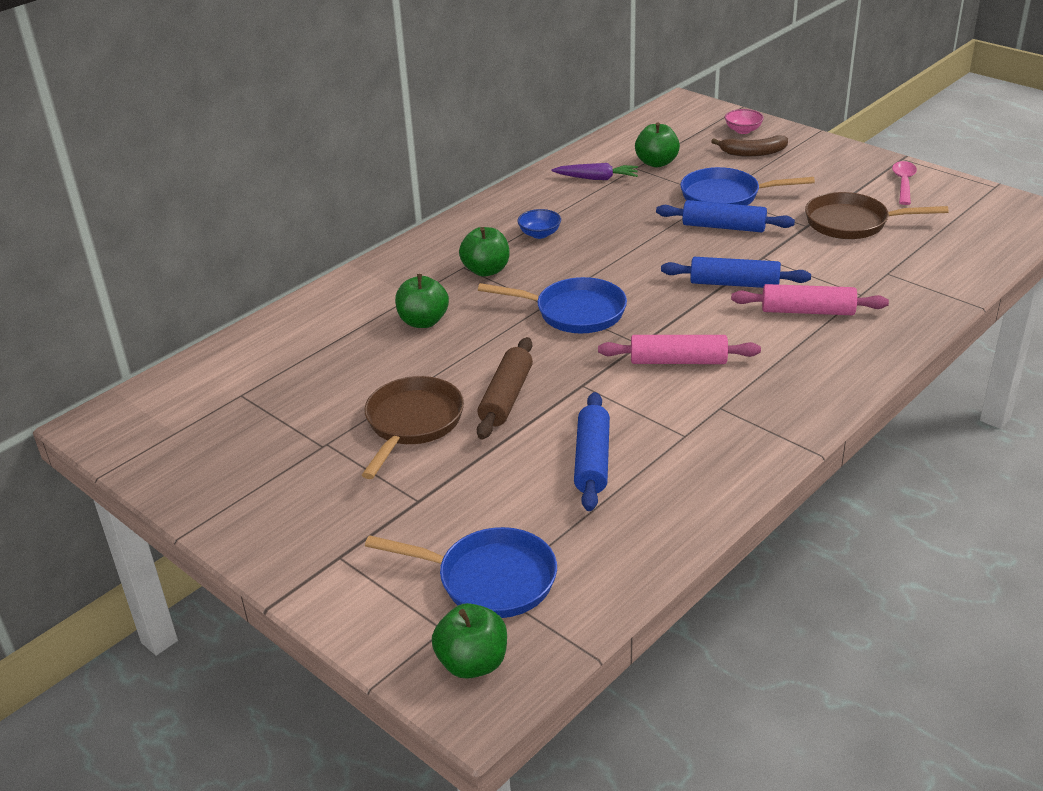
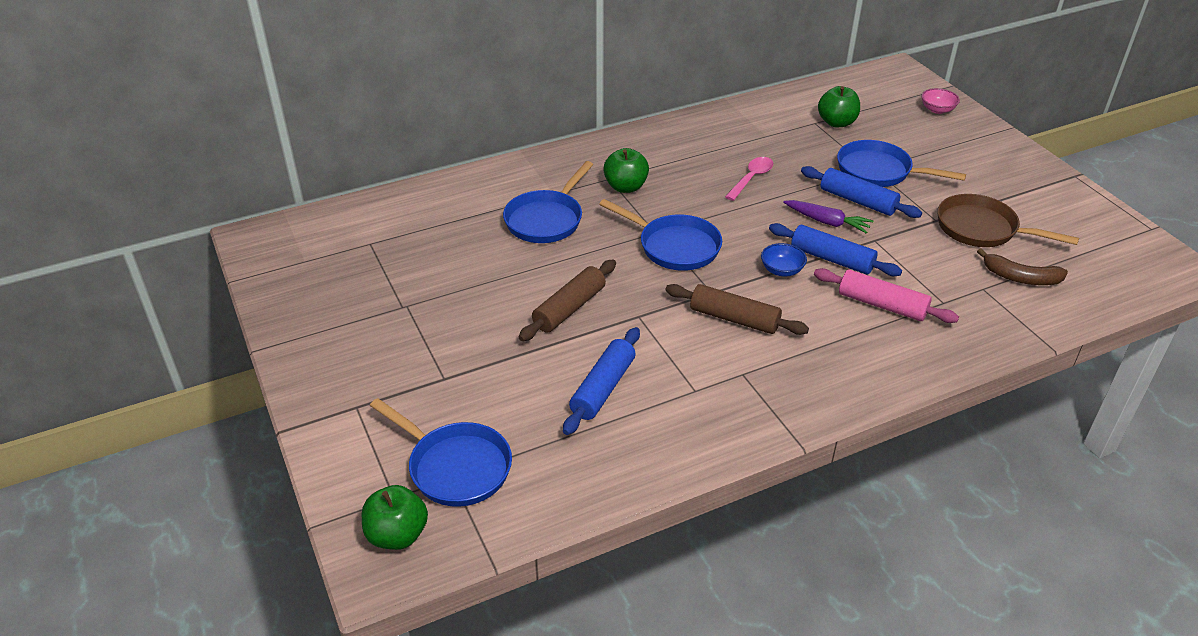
camera: 20 degrees right, 5 degrees up
(412, 423) = (481, 308): brown pan -> none
(423, 321) = (546, 219): green apple -> blue pan
(539, 234) = (691, 165): blue bowl -> blue bowl (781, 270)
(597, 178) = (774, 124): purple carrot -> purple carrot (827, 222)
(678, 361) = (734, 318): pink rolling pin -> brown rolling pin
(753, 153) = (932, 134): brown banana -> brown banana (1020, 278)
(903, 183) = (1059, 201): pink spoon -> pink spoon (751, 178)

